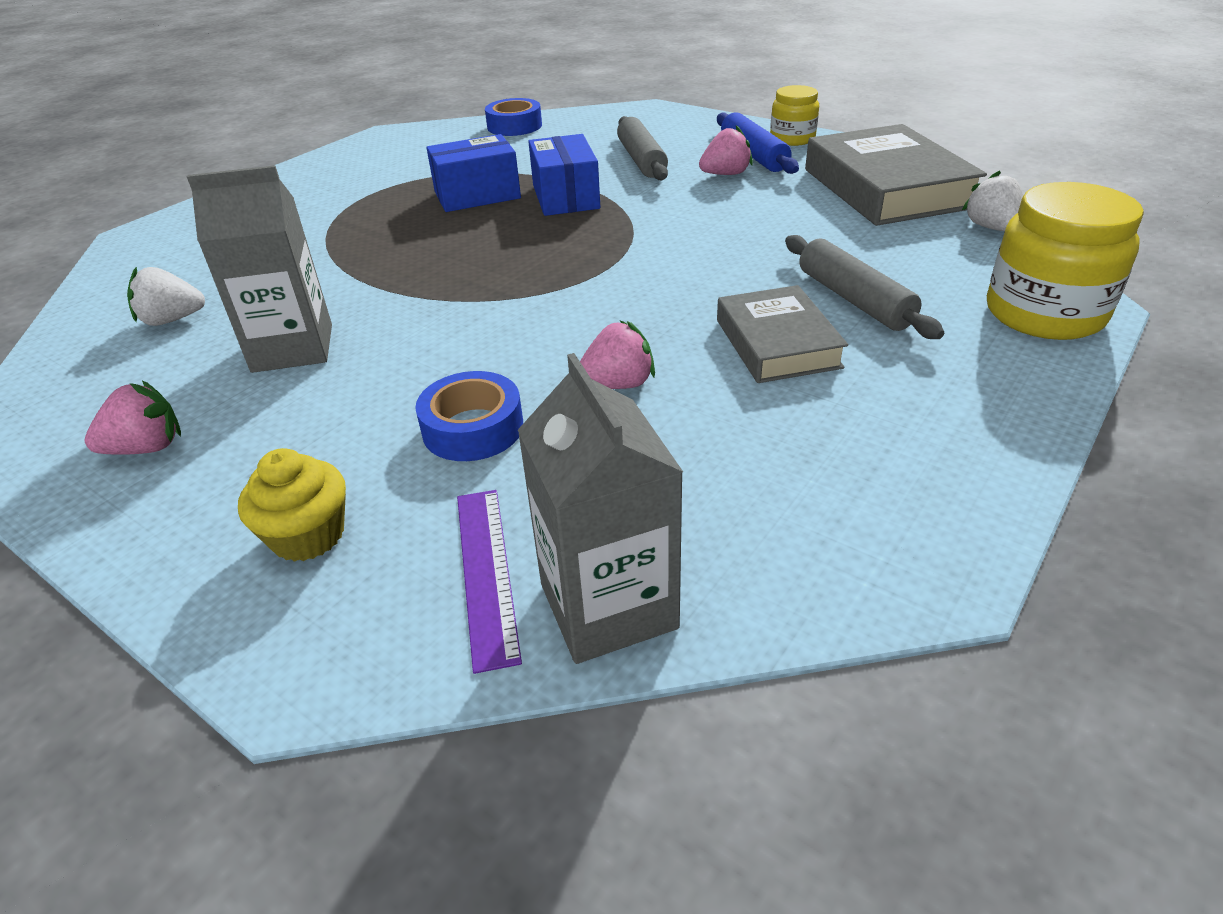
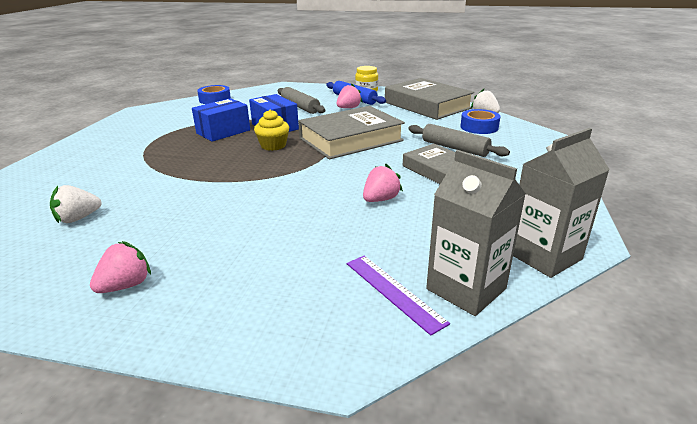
camera: 25 degrees left, 10 degrees down
(293, 348) = (178, 217): grey carton -> grey carton (544, 256)
(308, 535) = (277, 301): yellow cupcake -> yellow cupcake (273, 146)
(473, 428) = (324, 232): blue tape -> blue tape (479, 127)
(672, 246) = (351, 139): none -> grey book
(1044, 313) = (534, 141): yellow jar -> none

